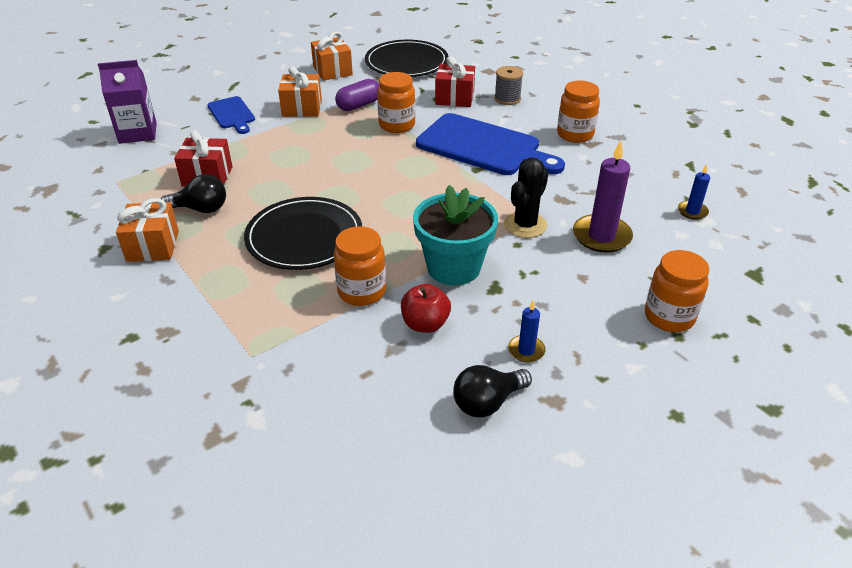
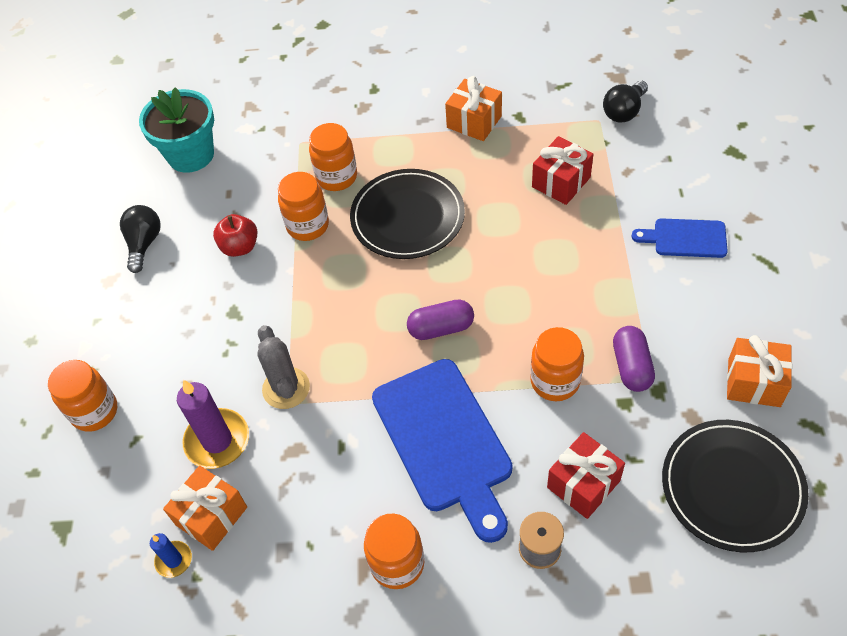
camera: 130 degrees right, 15 degrees up
(138, 133) = (690, 153): purple carton -> none
(201, 209) = (506, 163): black light bulb -> black light bulb (624, 111)
(285, 302) = (336, 177): none -> orange jar
(302, 108) = (660, 307): orange gift -> orange gift (211, 516)
(400, 179) = (441, 328): none -> purple capsule
(453, 267) = (281, 299): turquoise flower pot -> turquoise flower pot (191, 155)
(483, 147) = (444, 441): blue cutting board -> blue cutting board turned 90 degrees counterclockwise
(525, 225) = (286, 388): black cactus -> grey cactus
(526, 350) = (160, 292): blue candle -> none

